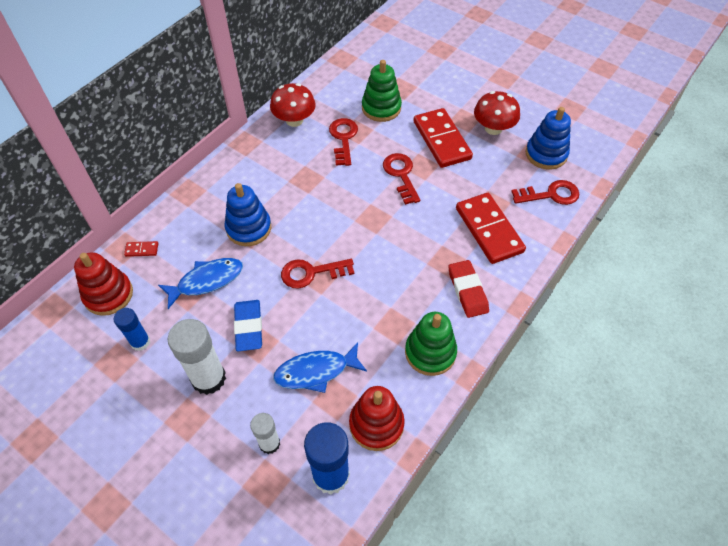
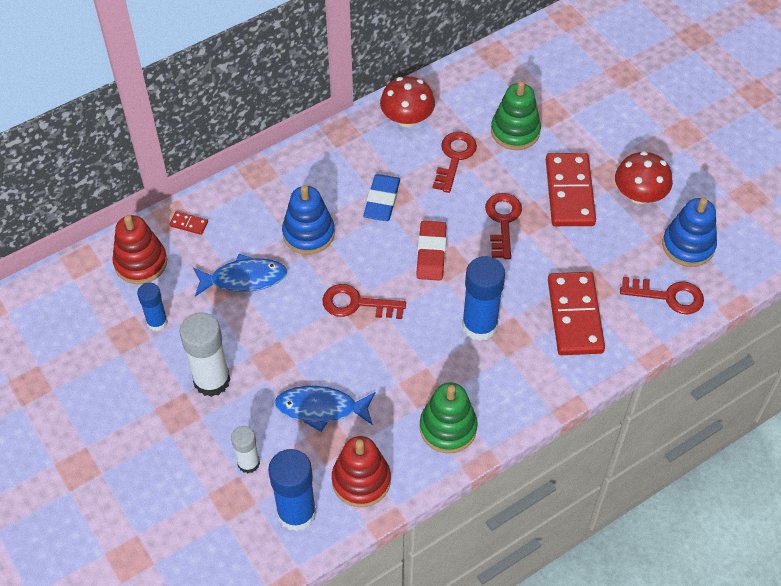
camera: 20 degrees right, 0 degrees up
(248, 327) = (270, 341): blue eraser -> blue eraser (382, 200)
(418, 260) = (479, 325): none -> blue glue stick
(467, 291) = (518, 376): red eraser -> red eraser (431, 253)

